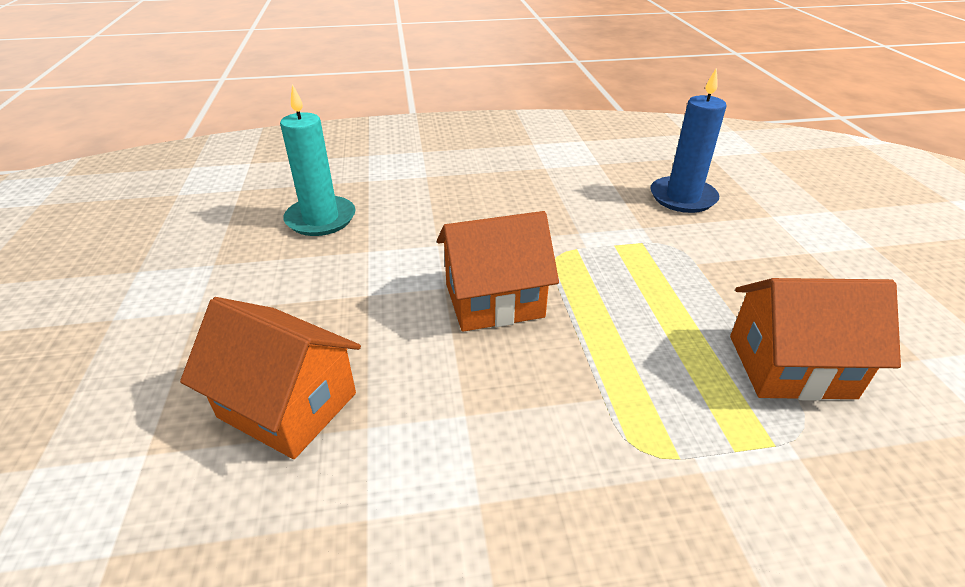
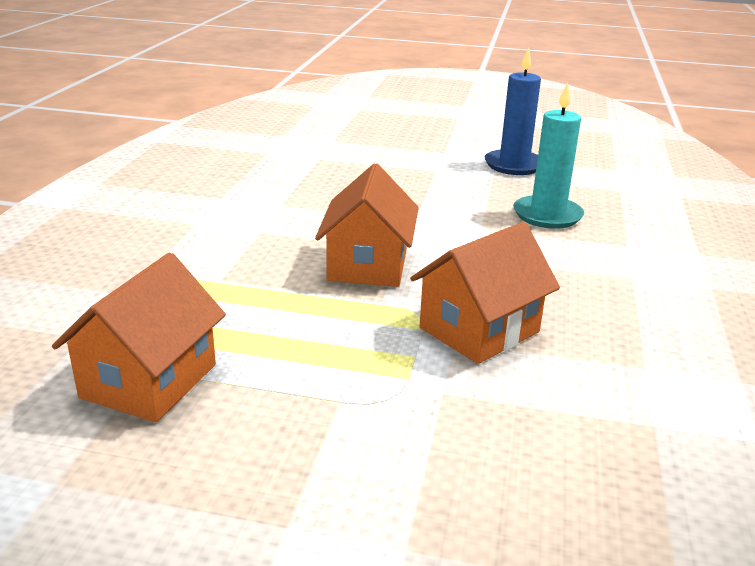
camera: 110 degrees right, 10 degrees down
(288, 405) = (321, 187): orange house -> orange house (479, 330)
(682, 197) = (506, 467): blue candle -> blue candle (514, 165)

